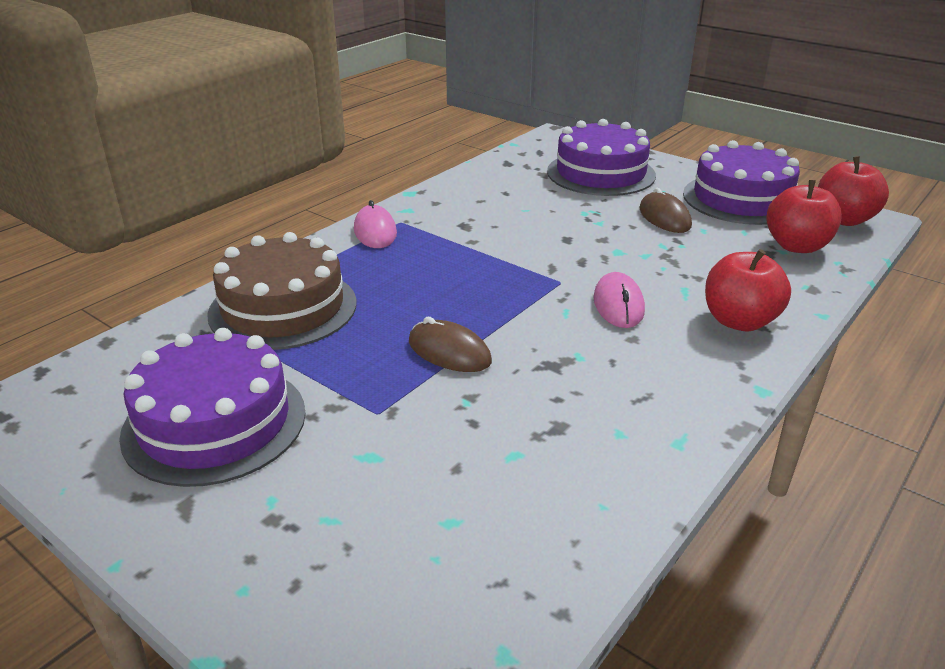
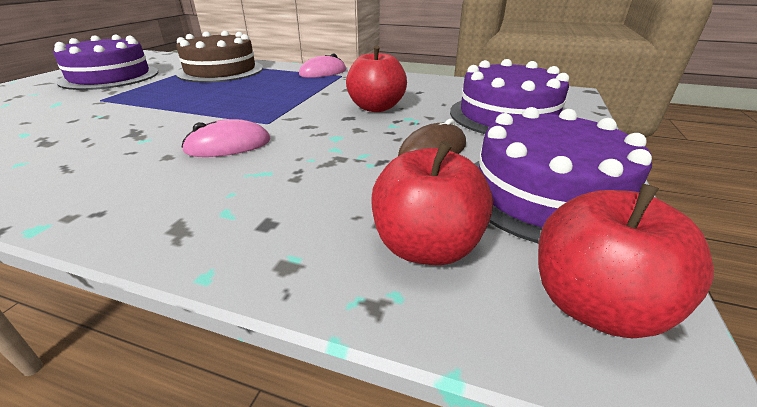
camera: 70 degrees right, 0 degrees up
(449, 352) = (162, 105): brown mouse -> none
(739, 321) = (192, 207): red apple -> red apple (376, 108)

